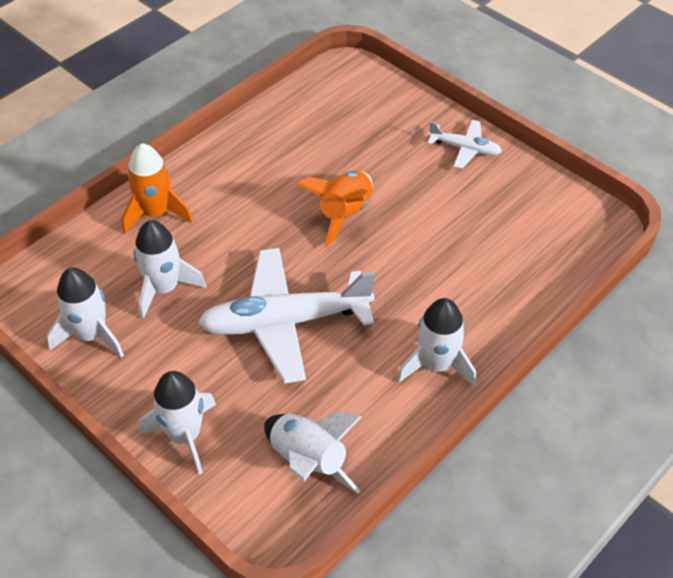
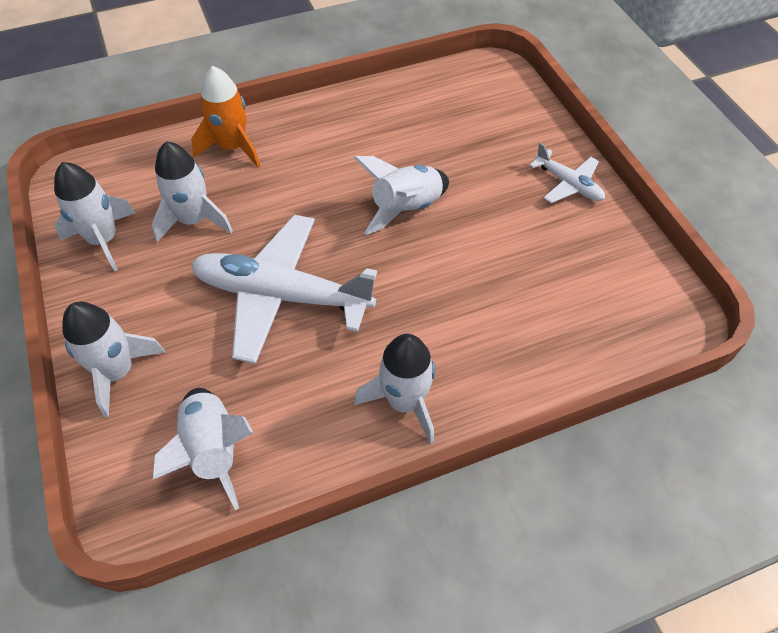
camera: 25 degrees right, 5 degrees up
(344, 213) = (406, 208): orange rocket -> white rocket

